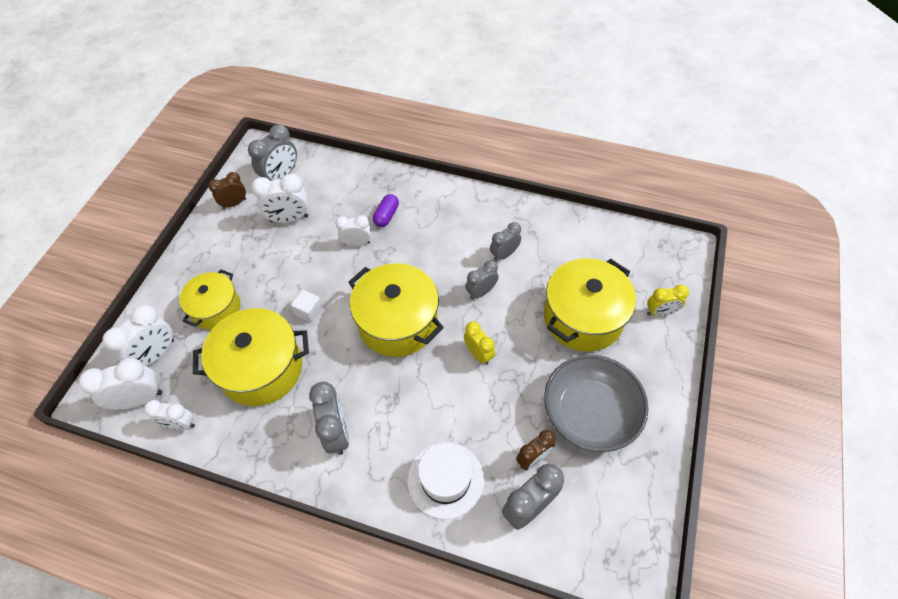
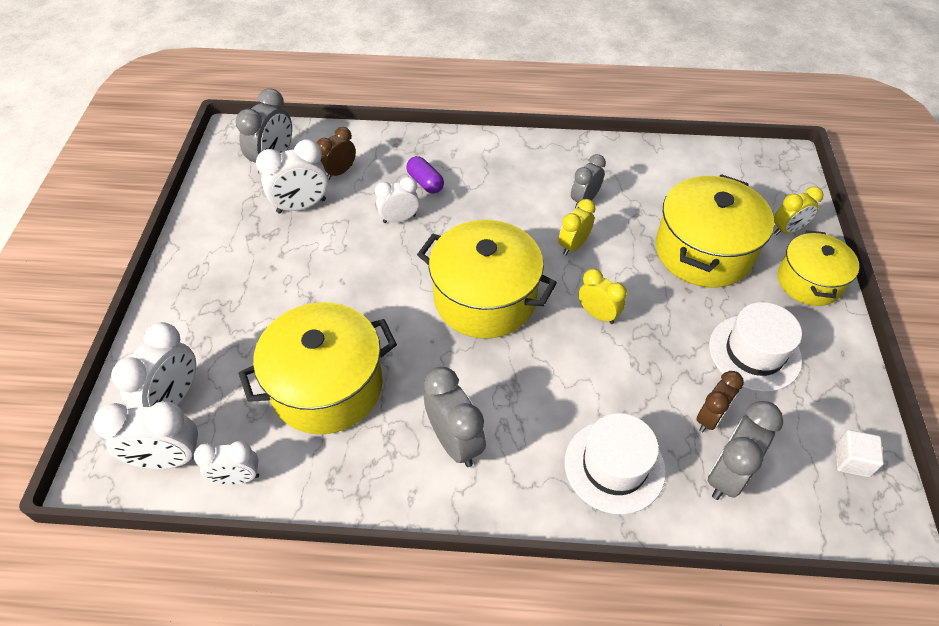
camera: 15 degrees left, 5 degrees down
(139, 399) = (168, 459): white clock -> white clock turned 150 degrees counterclockwise
(216, 309) = (240, 327): yellow pot -> yellow pot (809, 282)
(234, 203) = (222, 201): brown clock -> brown clock (339, 172)
(309, 311) = (366, 307): white cube -> white cube (852, 460)
(386, 216) = (425, 182): purple capsule -> purple capsule turned 45 degrees counterclockwise
(481, 292) = (573, 245): grey clock -> yellow clock
(589, 413) = (754, 352): grey bowl -> white hat

